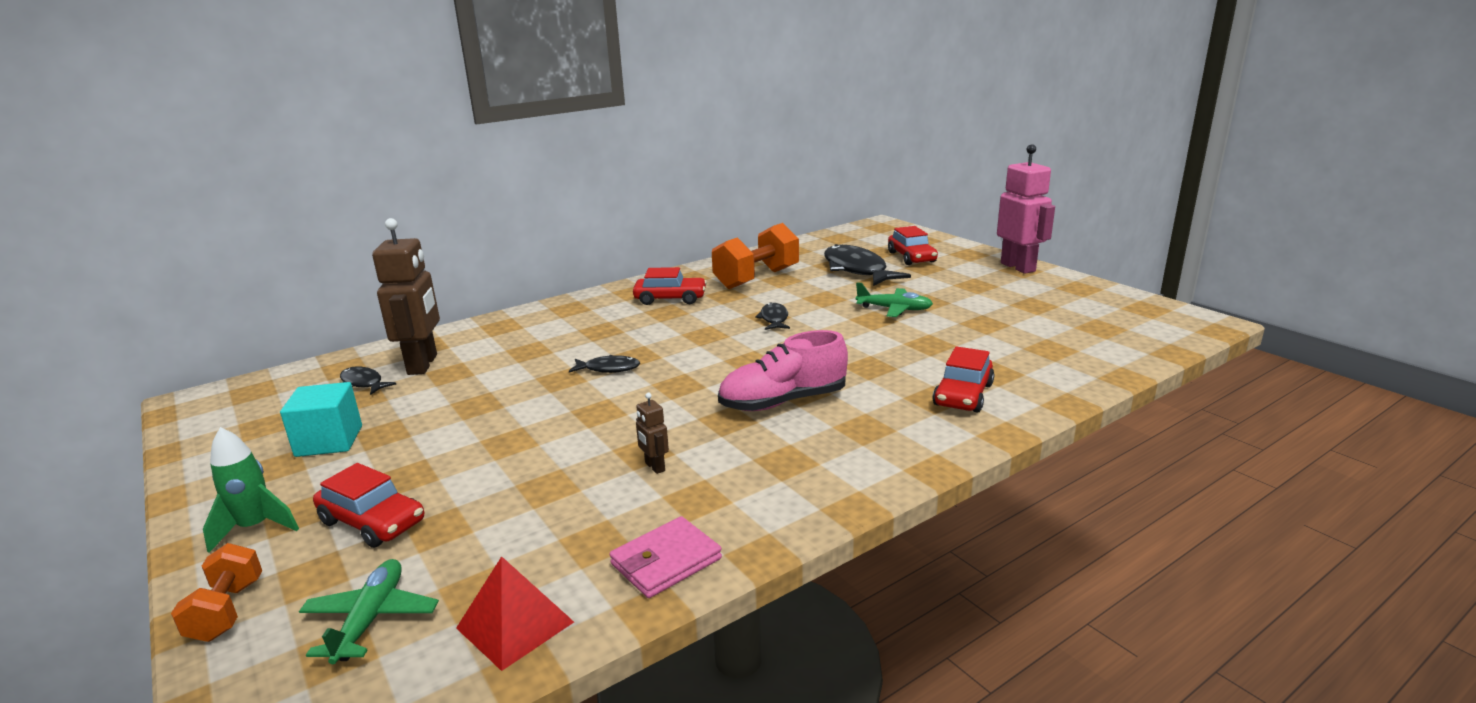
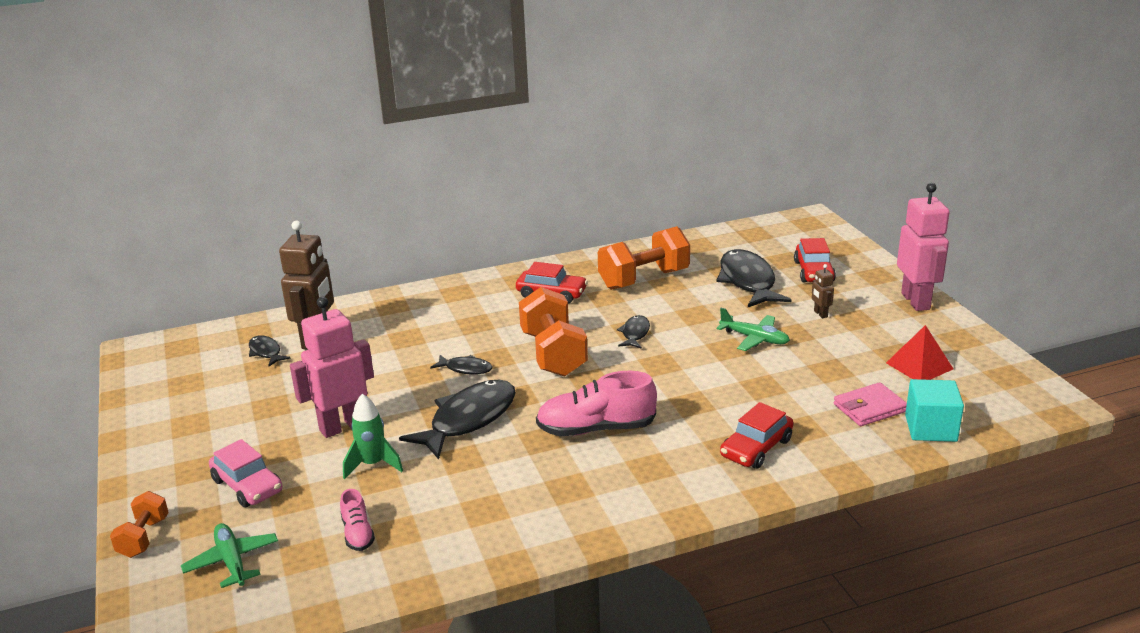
camera: 15 degrees right, 5 degrees up
(255, 528) = (169, 476): green rocket -> green rocket (373, 464)
(329, 441) = (230, 407): turquoise cube -> turquoise cube (930, 428)
(371, 619) = (232, 561): green plane -> green plane turned 45 degrees counterclockwise
(372, 522) = (247, 485): red car -> pink car
(482, 440) = (342, 426): none -> pink robot
(515, 625) = (322, 584): red pyramid -> red pyramid (919, 366)
(543, 553) = (358, 533): none -> pink shoe
(633, 413) = (468, 420): none -> black fish
(654, 467) = (464, 475): brown robot -> brown robot (820, 314)
(666, 561) = (440, 557): pink wallet -> pink wallet (869, 408)
(699, 345) = (553, 354): none -> orange dumbbell

